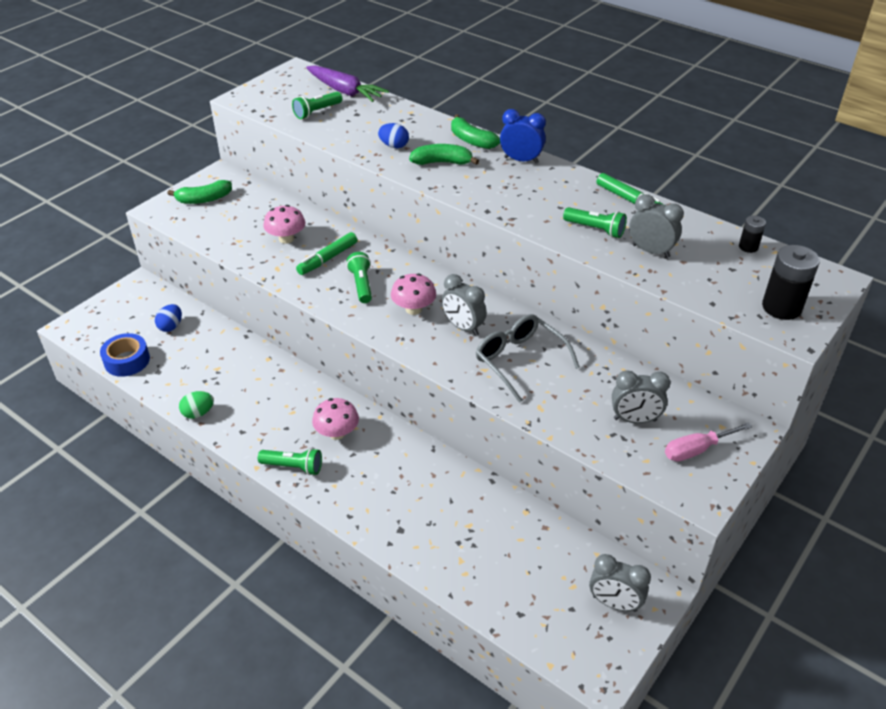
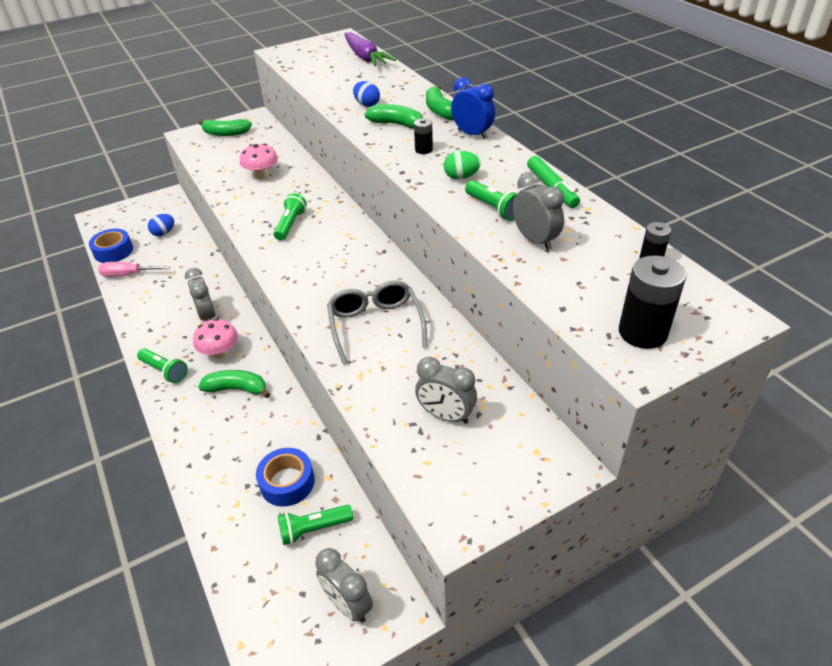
camera: 25 degrees right, 0 degrees up
(198, 413) = (130, 305): green egg -> green egg (461, 177)
(317, 112) = (327, 69): green flashlight -> green flashlight (313, 529)
(327, 259) = (281, 197): green marker -> none
(382, 462) = (237, 389): none -> green banana
(413, 309) = (317, 255): pink mushroom -> none
(463, 327) = (348, 281): grey clock -> grey clock (207, 316)
(489, 184) = (423, 150): none -> black battery
(493, 527) = (287, 482): none -> blue tape
(696, 450) = (489, 468): pink screwdriver -> pink screwdriver (128, 275)

